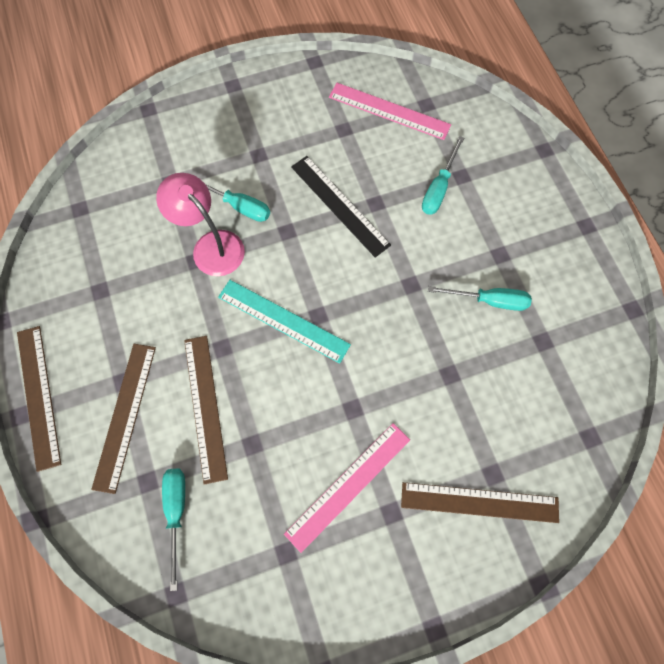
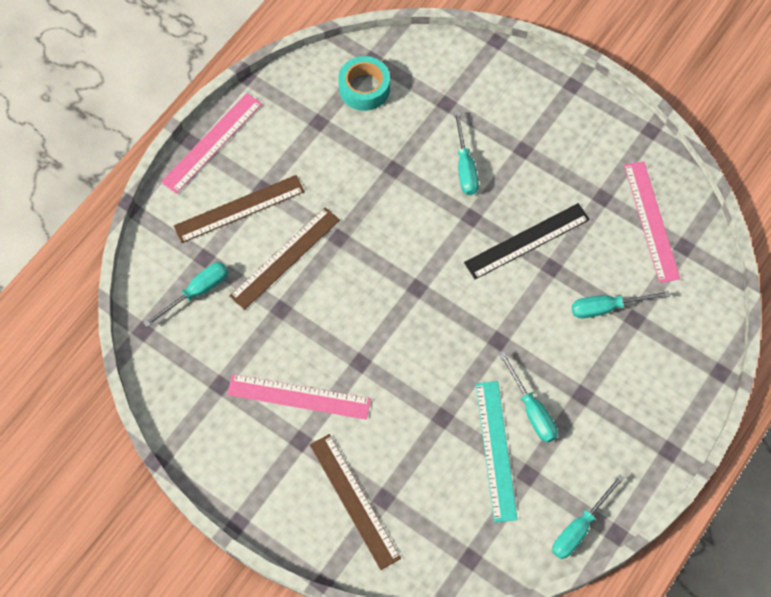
camera: 55 degrees right, 5 degrees down
(38, 396) = (212, 142): brown ruler -> pink ruler
(101, 233) = (364, 88): none -> turquoise tape
(211, 245) = (415, 171): pink lamp -> none
(283, 320) = (393, 265): turquoise ruler -> turquoise ruler (496, 450)
(339, 205) = (527, 241): black ruler -> black ruler turned 45 degrees clockwise
(612, 333) = (579, 527): none -> turquoise screwdriver

